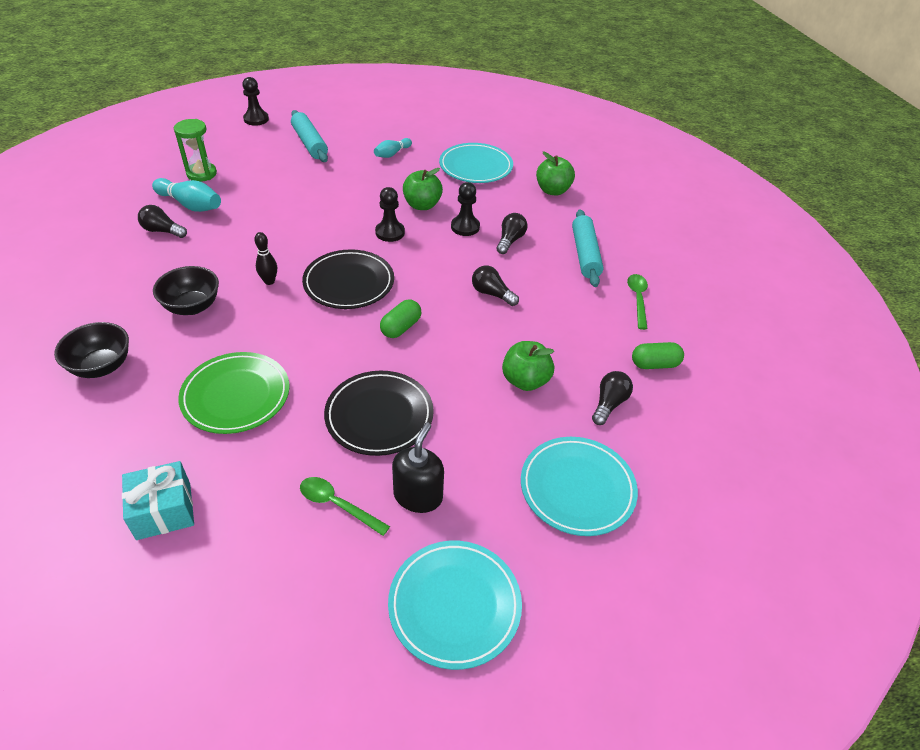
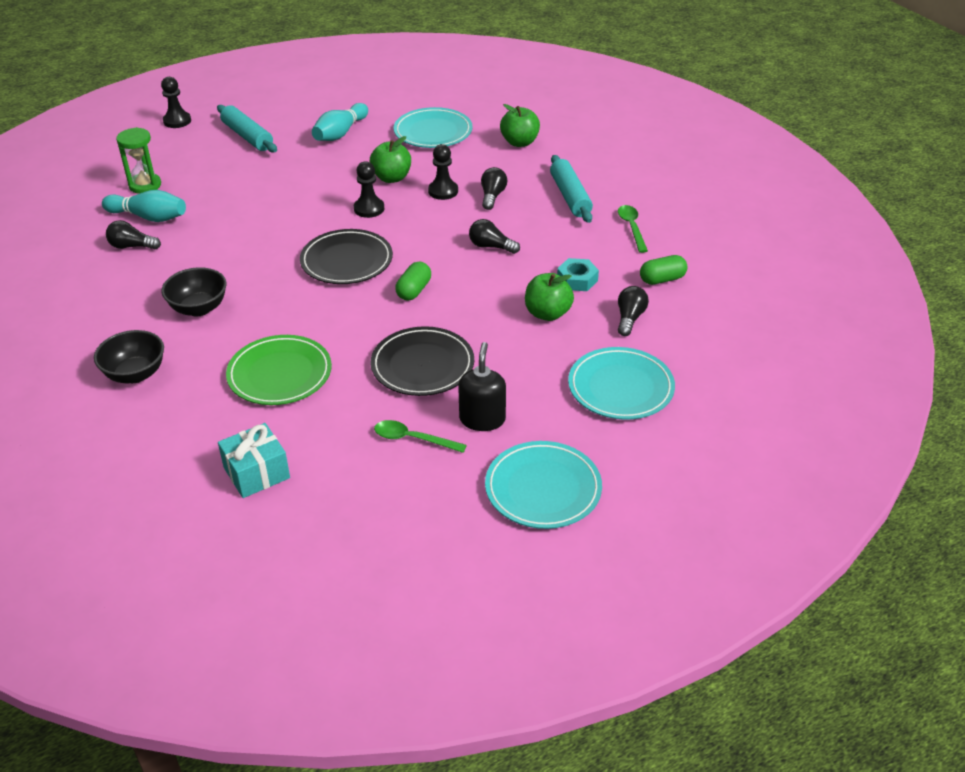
camera: 10 degrees left, 5 degrees down
(269, 281) = (266, 273): black bowling pin -> none
(392, 154) = (340, 133): turquoise bowling pin -> turquoise bowling pin, size x1.60
(566, 347) = (577, 279): none -> turquoise nut

